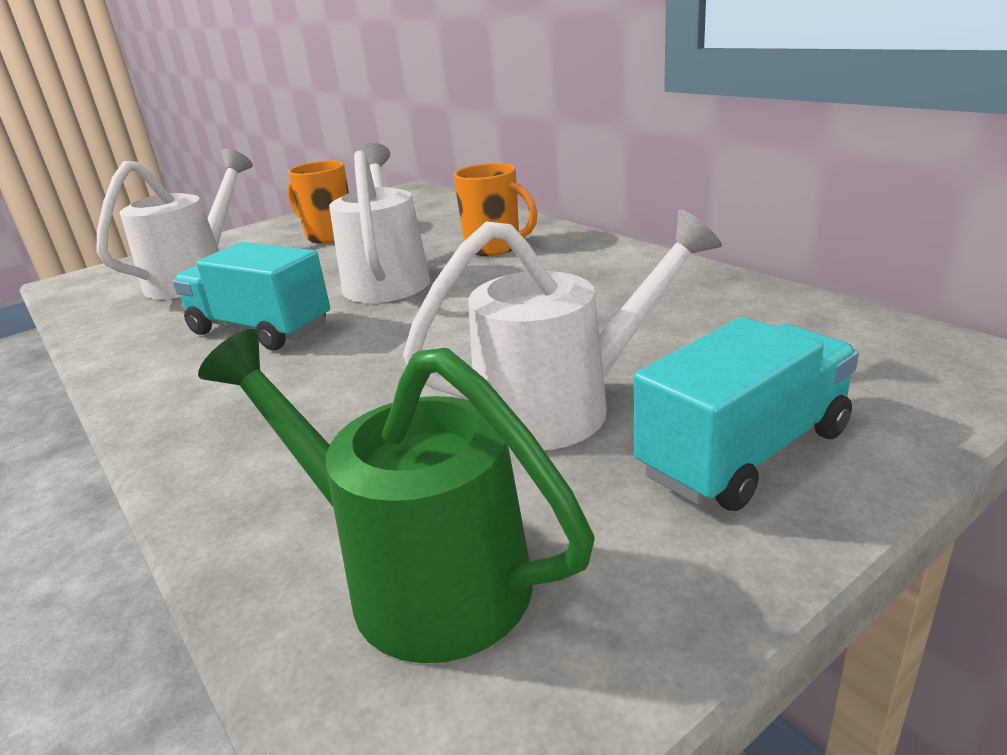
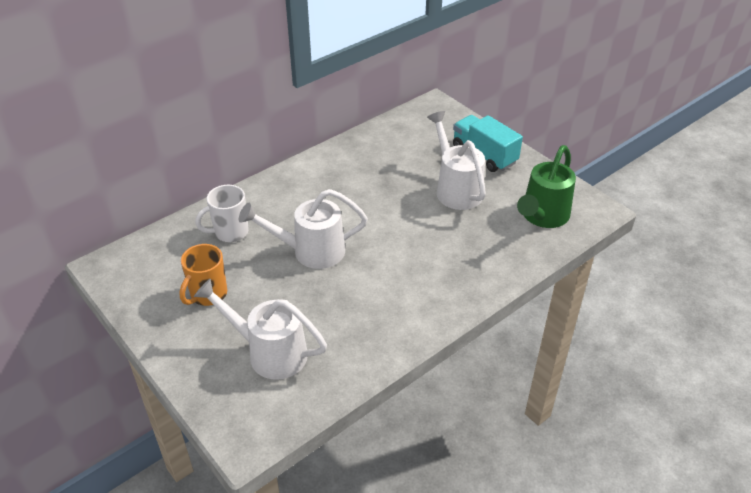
camera: 95 degrees left, 15 degrees up
(260, 329) = (370, 293): turquoise truck -> none
(448, 230) = (230, 232): none -> white mug
(494, 248) = (276, 210): orange mug -> none

